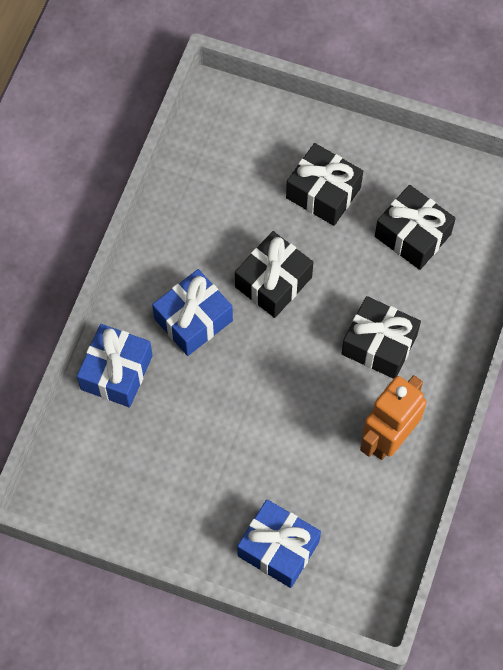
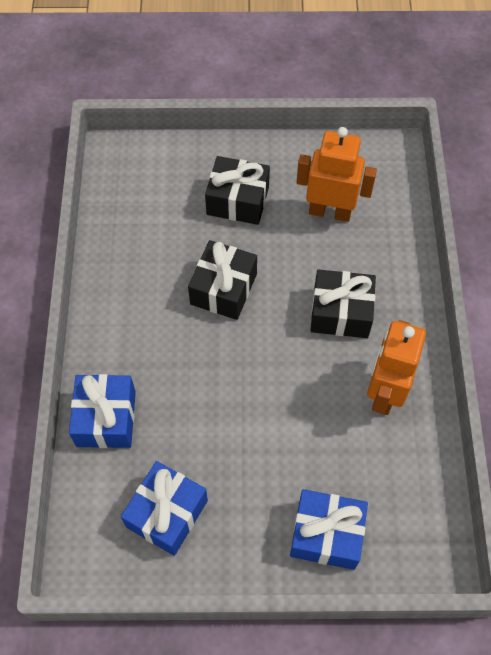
camera: 20 degrees left, 5 degrees down
(193, 320) = (162, 346): blue gift -> blue gift (167, 513)
(412, 235) = (330, 212): black gift -> orange robot

